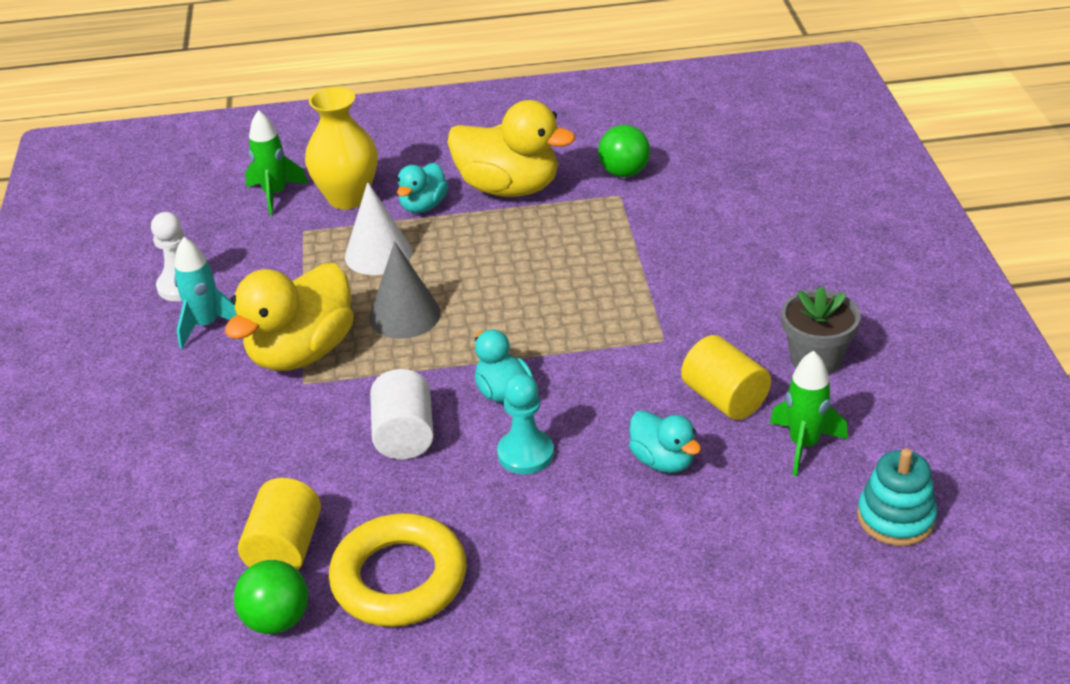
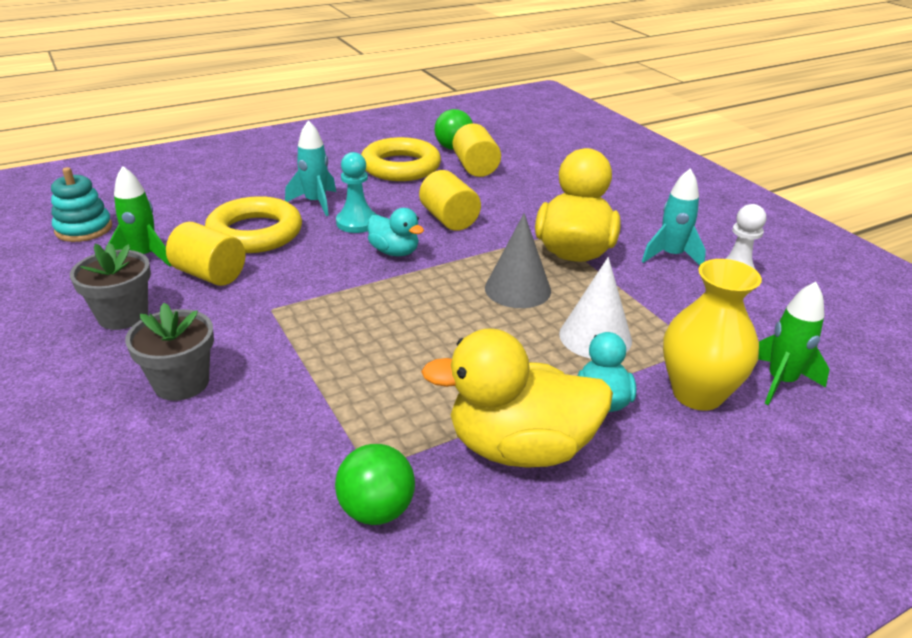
camera: 155 degrees right, 5 degrees down
(404, 435) = (449, 219): white cylinder -> yellow cylinder
(566, 509) = (315, 203): none -> turquoise rocket
(663, 461) = (255, 233): turquoise duck -> yellow ring
(753, 278) = (181, 383): none -> grey flower pot

